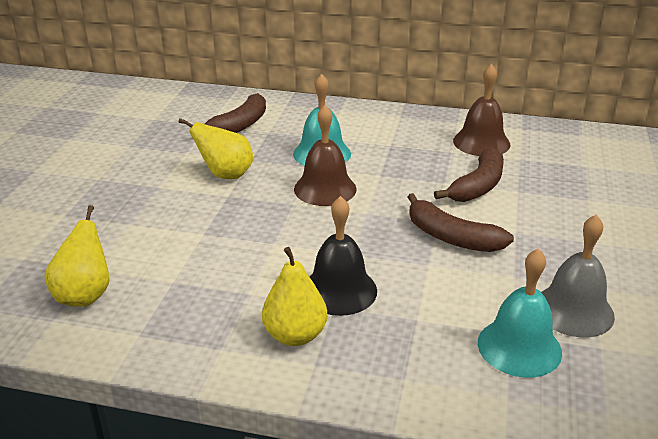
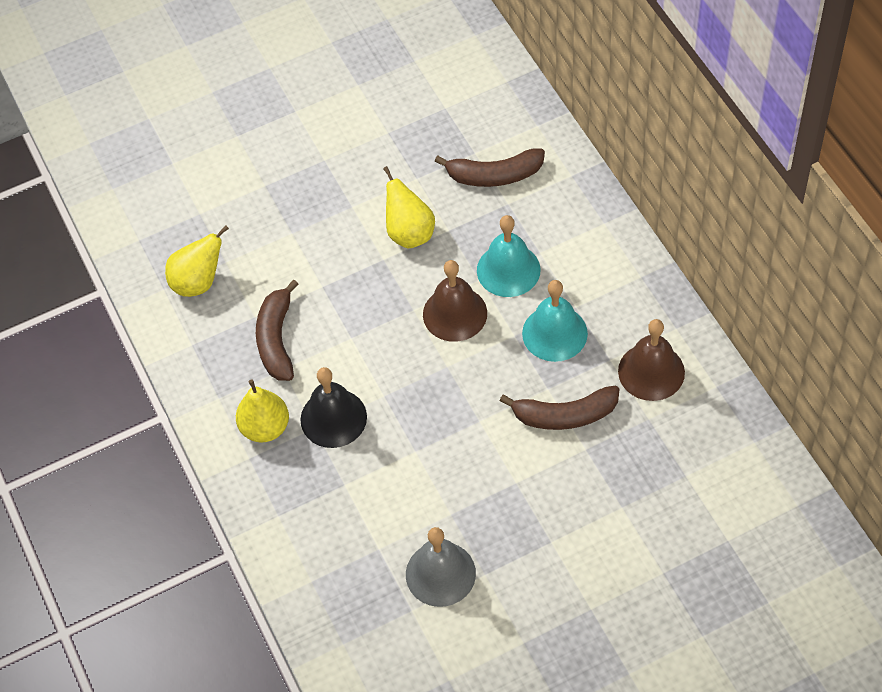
camera: 55 degrees right, 25 degrees up
(451, 237) = (466, 444): brown banana -> brown banana (277, 339)
(519, 347) = (367, 561): turquoise bell -> turquoise bell (554, 333)

